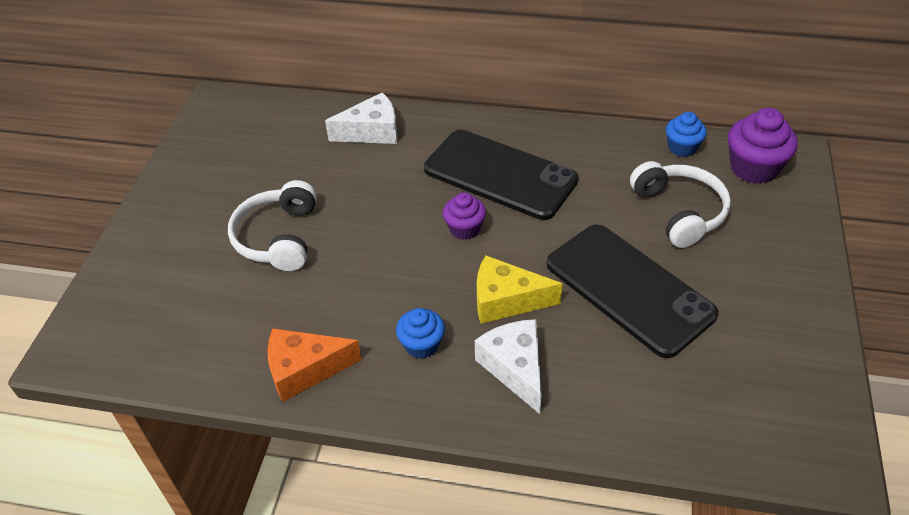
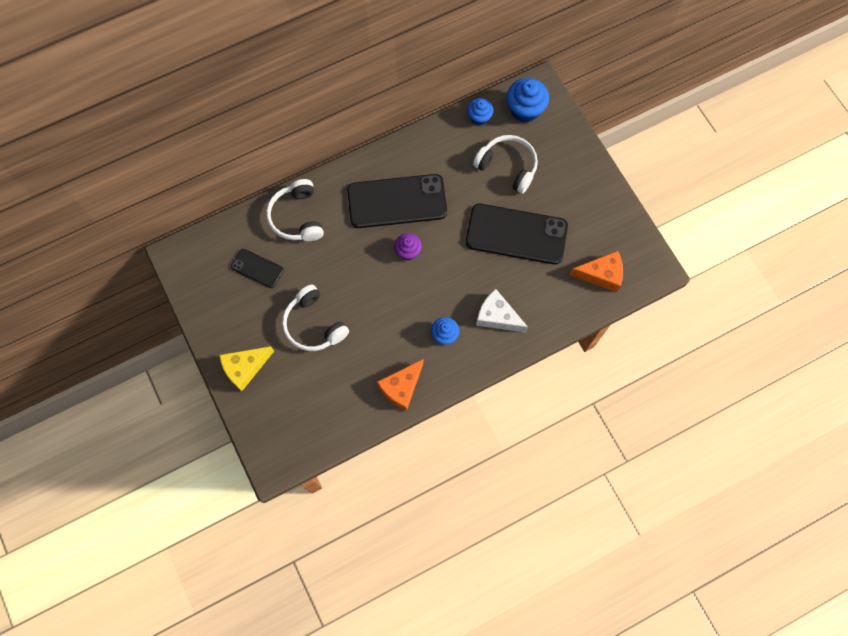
camera: 40 degrees left, 25 degrees up
(280, 153) = (257, 268): none -> black phone
(372, 132) = (297, 217): white cheese -> white headphones
(506, 300) = (464, 281): yellow cheese -> yellow cheese (245, 368)
(725, 411) = (601, 274): none -> orange cheese
(753, 168) = (525, 110): purple cupcake -> blue cupcake

